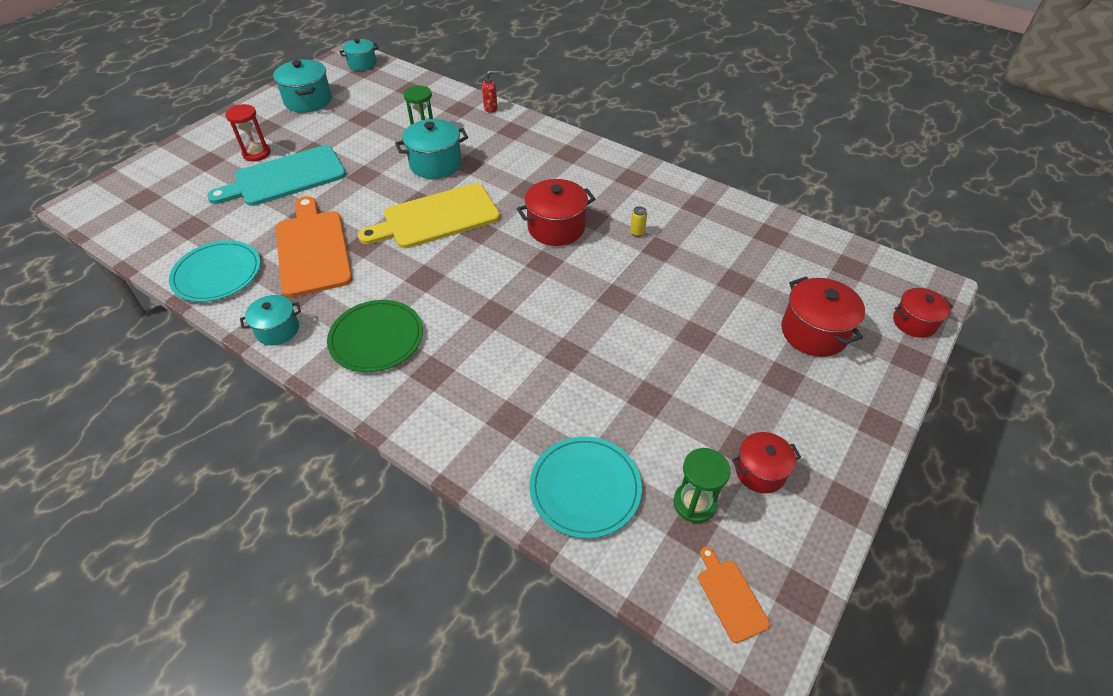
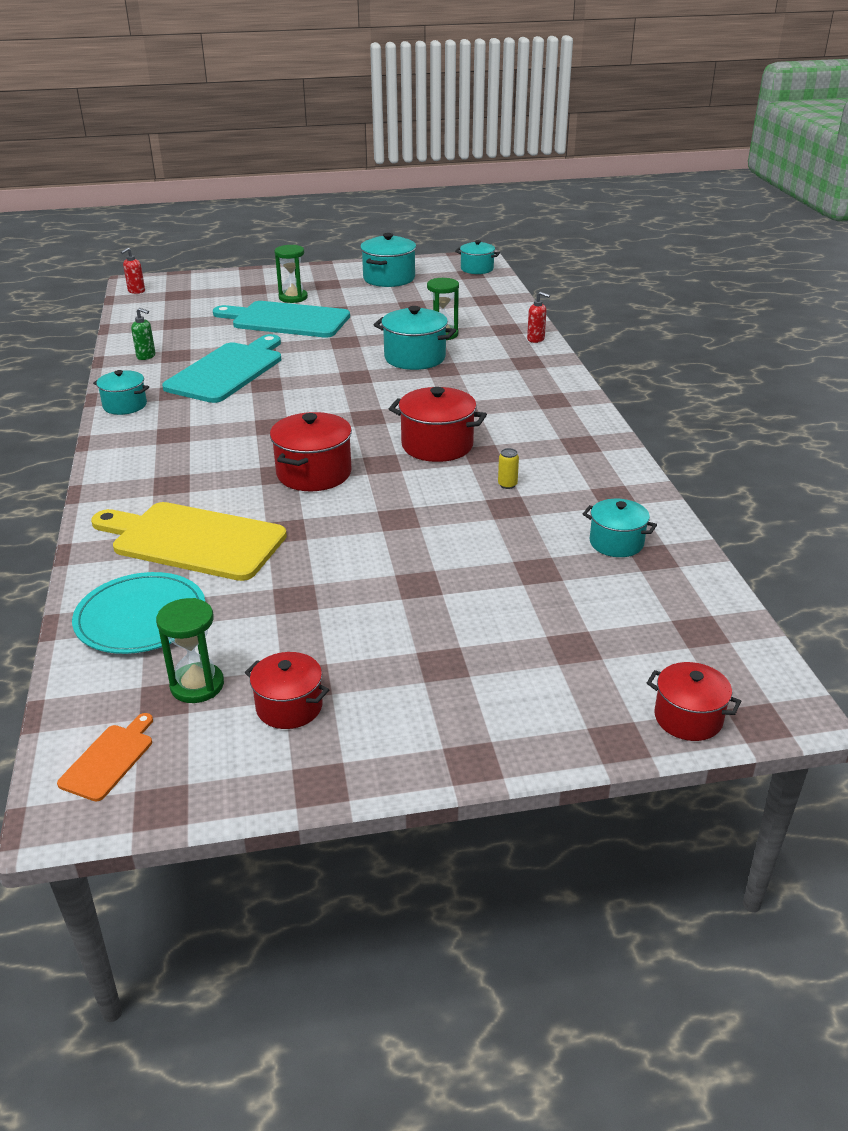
camera: 45 degrees right, 15 degrees down
(93, 214) = (136, 291): none -> red soap dispenser
(217, 274) = (146, 356): turquoise plate -> green soap dispenser
(256, 153) = (293, 298): red hourglass -> green hourglass
(312, 249) = (228, 371): orange cutting board -> turquoise cutting board
(376, 338) = (173, 443): green plate -> none
(436, 218) = (349, 393): yellow cutting board -> yellow cutting board (193, 540)
(743, 237) = (616, 543): none -> turquoise pot
(814, 332) = (545, 653): red pot -> red pot (314, 473)

